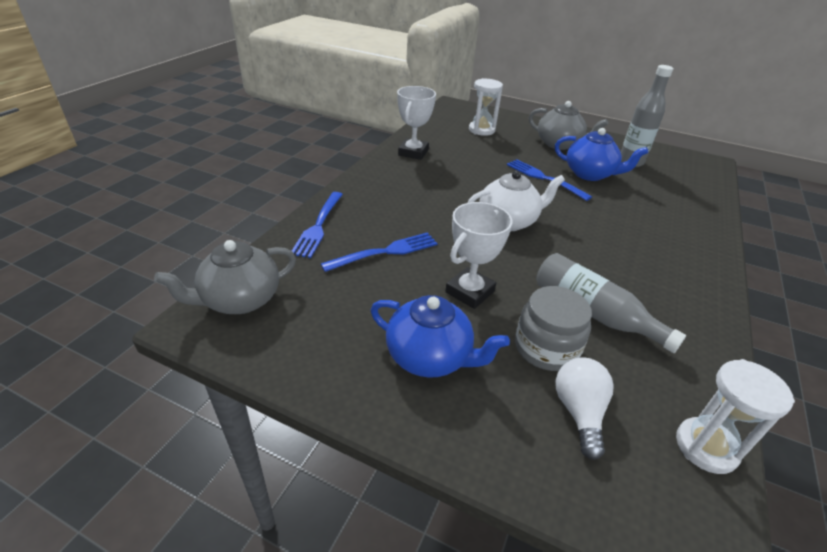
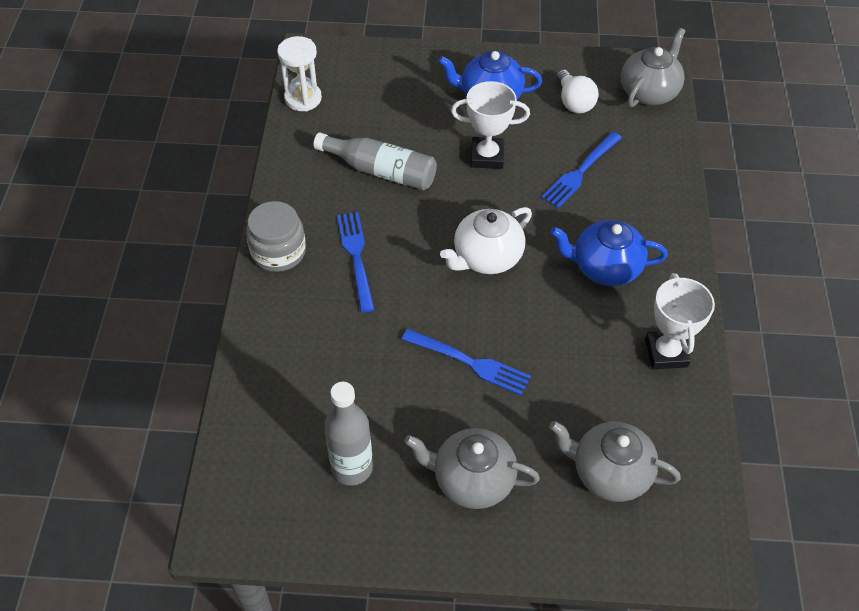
camera: 160 degrees right, 15 degrees up
(318, 226) = (662, 180): blue fork -> blue fork (356, 257)
(469, 292) = (487, 156): white trophy -> white trophy turned 75 degrees clockwise
(481, 130) = (609, 472): white hourglass -> grey teapot
(546, 348) = (412, 129): grey jar -> grey jar (278, 251)
(579, 412) = (382, 94): white light bulb -> white light bulb (574, 102)
(590, 174) = (410, 402): blue teapot -> blue teapot (605, 267)

